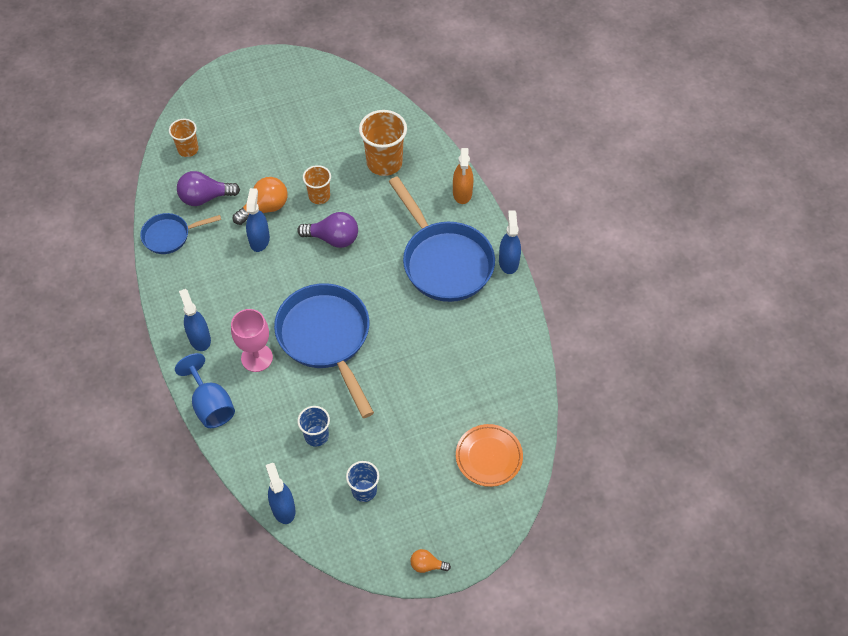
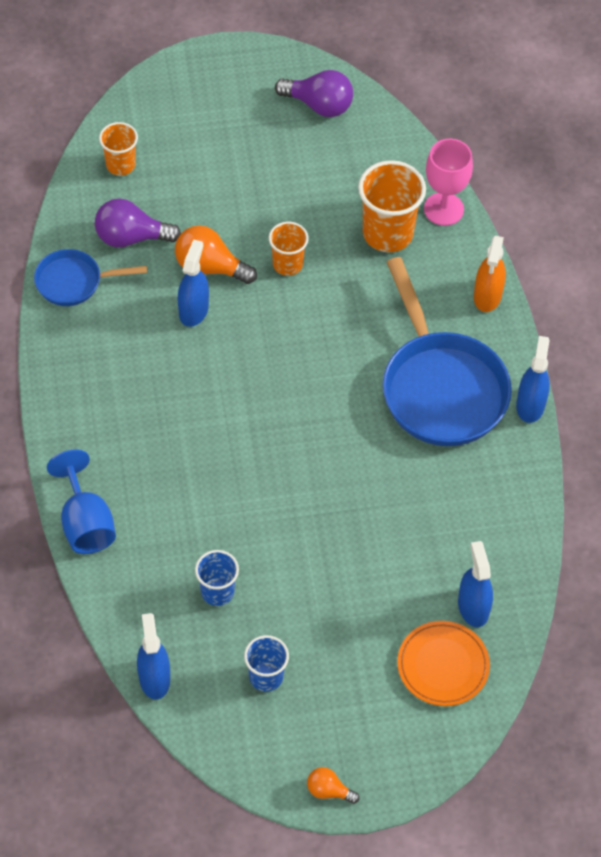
camera: 10 degrees right, 0 degrees up
(199, 338) = (87, 430): blue spray bottle -> blue spray bottle (473, 607)
(257, 358) = (158, 471): pink goblet -> pink goblet (443, 209)
(265, 208) = (210, 267): orange light bulb -> orange light bulb turned 135 degrees counterclockwise
(326, 338) = (257, 463): blue pan -> none
(333, 238) = (295, 327): purple light bulb -> purple light bulb (319, 105)

